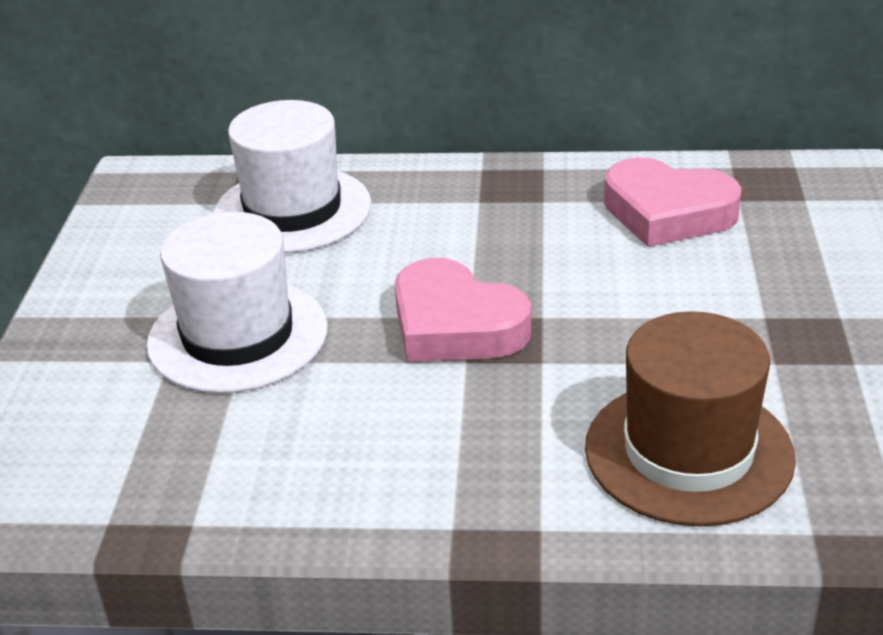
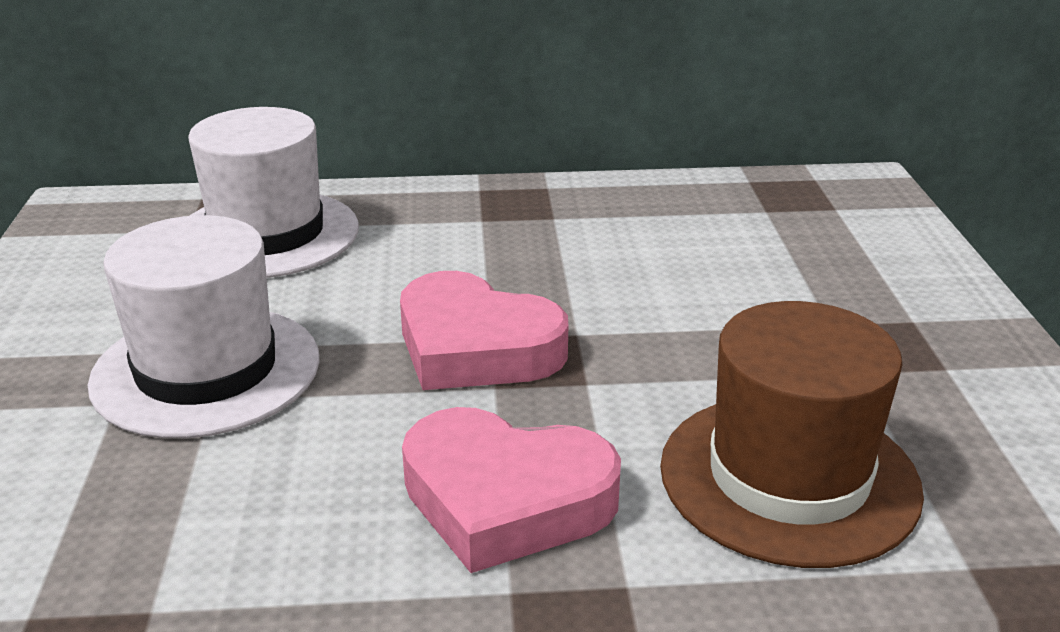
camera: 10 degrees left, 5 degrees down
(667, 212) = (693, 225): pink heart -> pink heart (505, 499)

